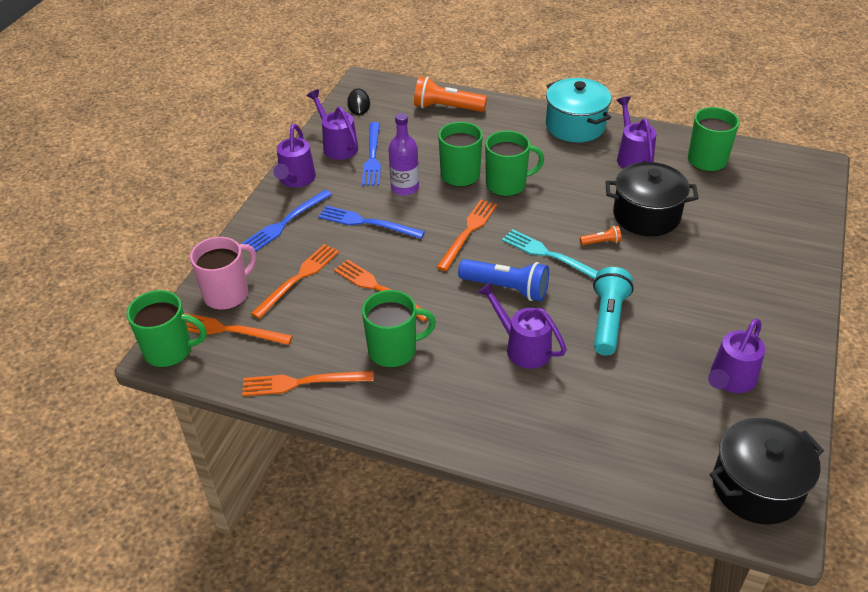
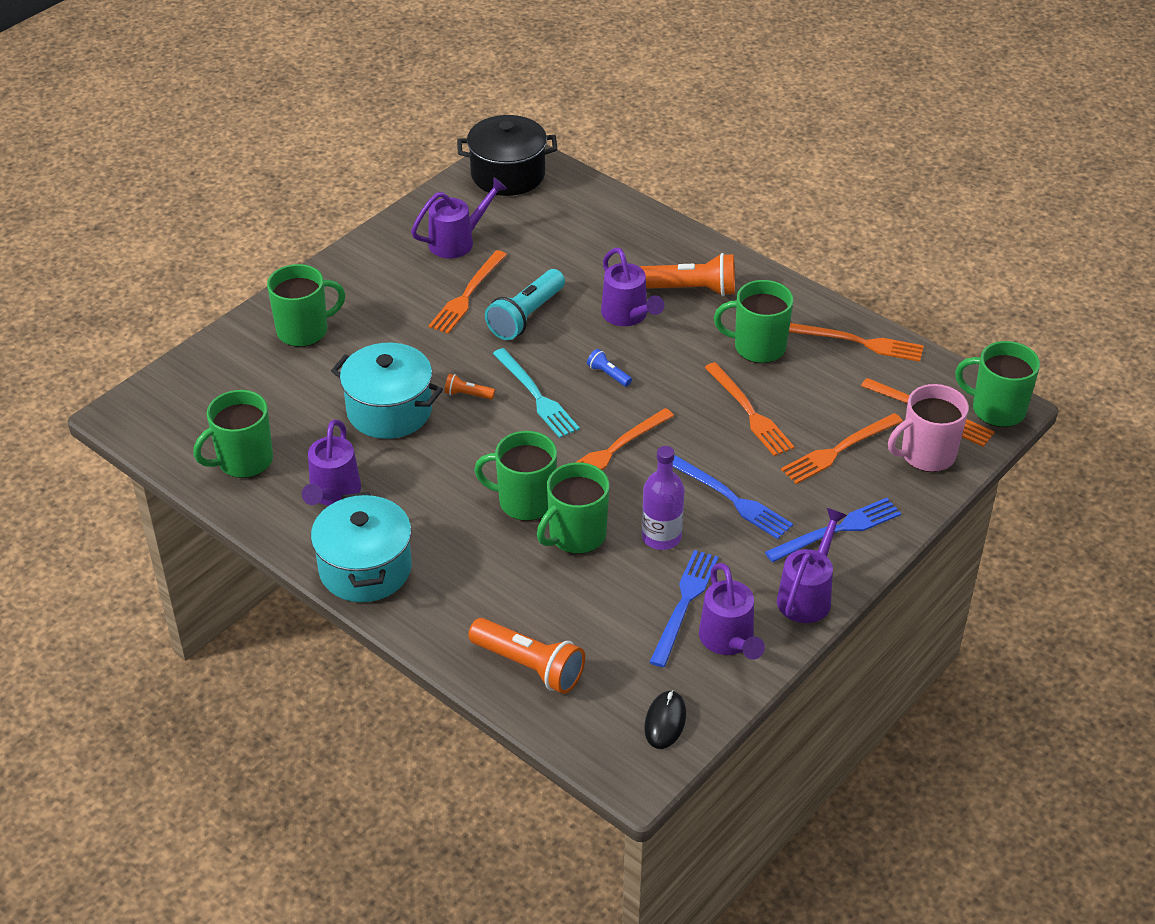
camera: 160 degrees left, 0 degrees up
(481, 394) = (691, 289): none -> orange flashlight
(506, 288) = (608, 374): blue flashlight -> blue flashlight, size x0.48
(646, 215) = (389, 410): black pot -> turquoise pot
(673, 326) = (467, 295): none -> orange fork
(768, 255) = (304, 330): none -> green mug

